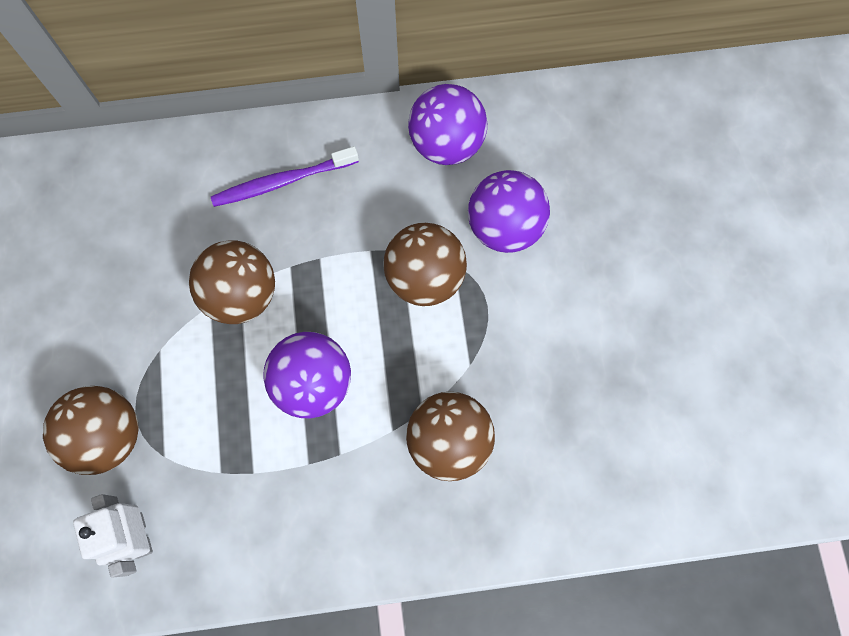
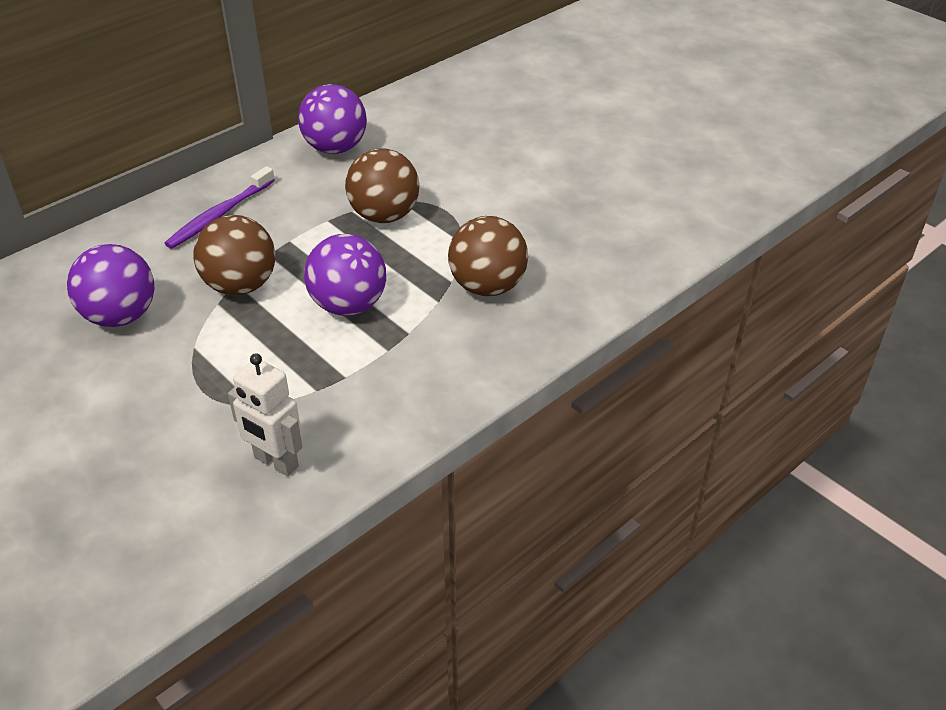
camera: 35 degrees left, 30 degrees down
(108, 436) = (190, 417): brown ball -> none
(504, 227) = (419, 169): purple ball -> purple ball (120, 316)

